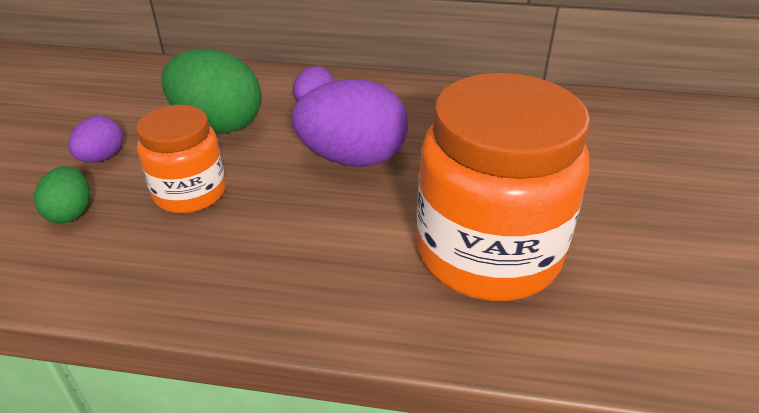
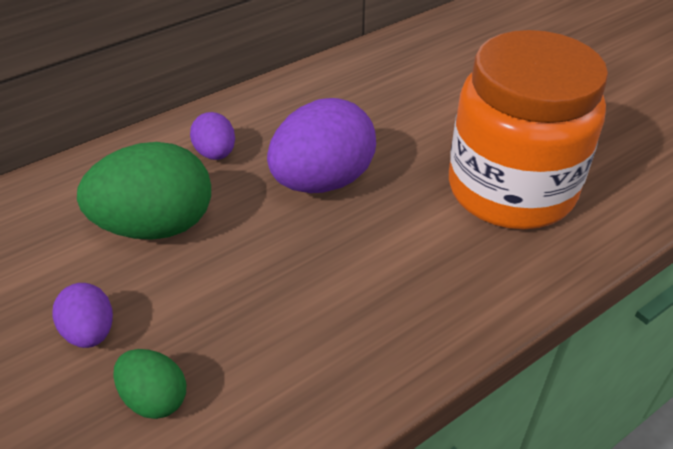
camera: 45 degrees left, 5 degrees up
(190, 193) = (237, 300): orange jar -> none

